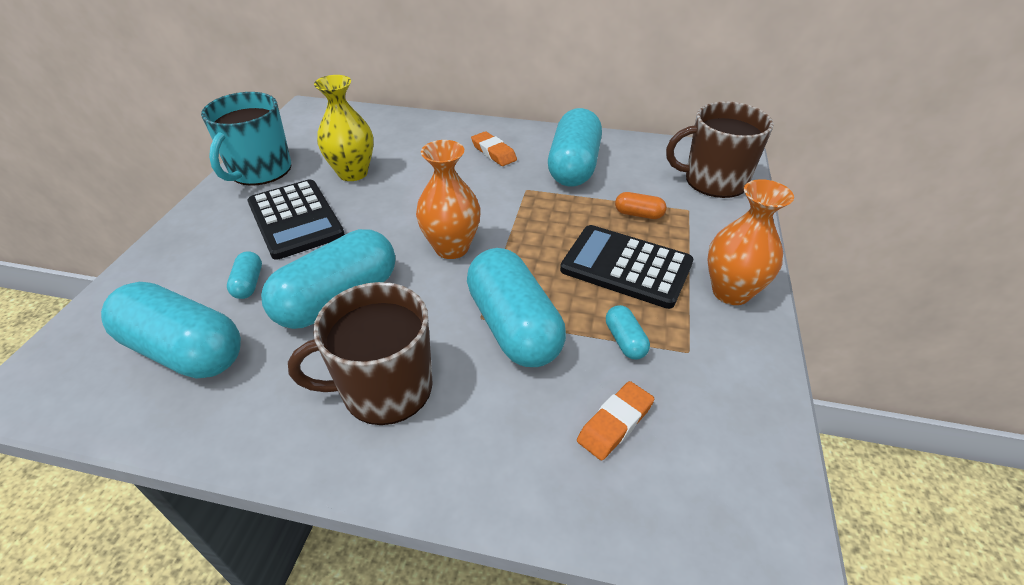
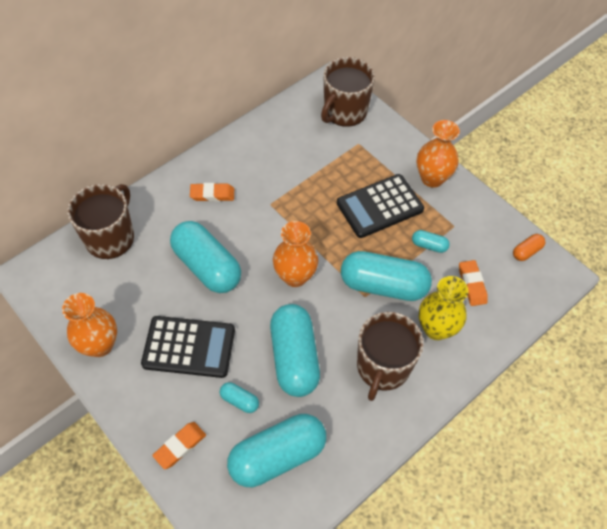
camera: 55 degrees left, 15 degrees up
(164, 268) = (180, 446): none -> orange eraser
(260, 170) = (100, 345): turquoise mug -> orange vase
(353, 173) = (160, 288): yellow vase -> yellow vase (436, 328)
(384, 126) = (110, 237): none -> brown mug
(574, 166) = (269, 164): turquoise capsule -> turquoise capsule (207, 266)
(638, 214) = (343, 168): orange capsule -> orange capsule (526, 251)

